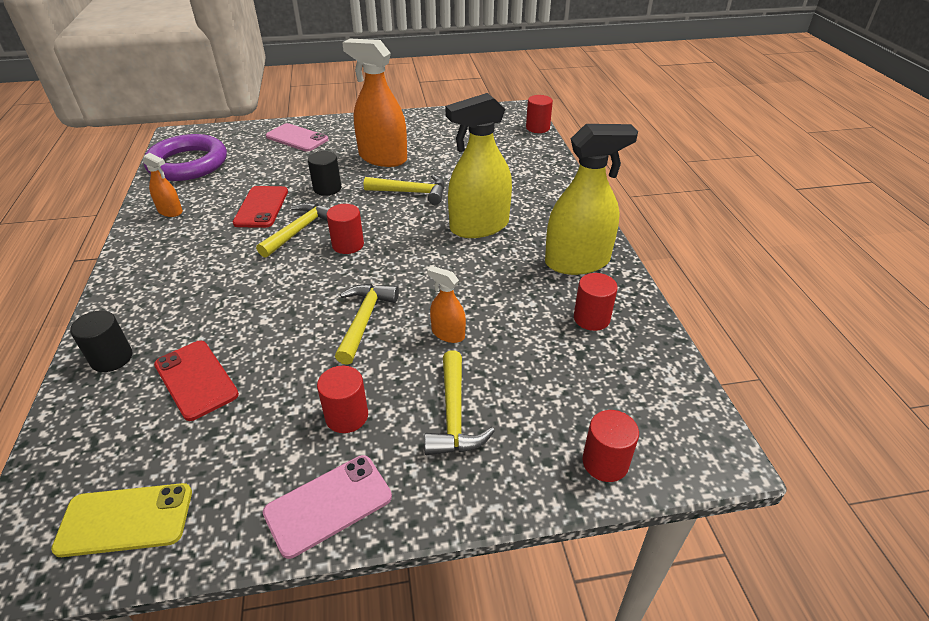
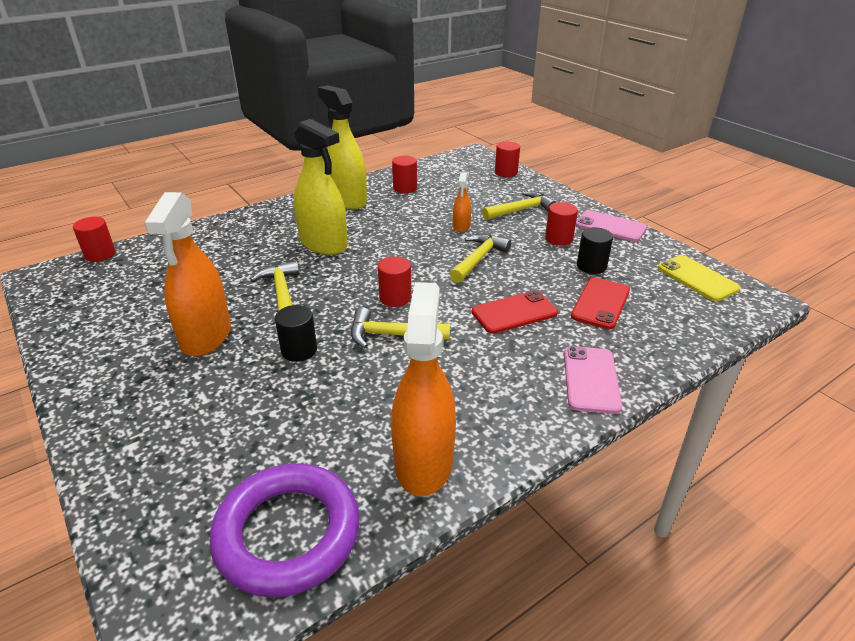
camera: 115 degrees left, 5 degrees down
(112, 358) = (633, 355): black cylinder -> black cylinder (591, 266)
(170, 211) = (423, 462): orange spray bottle -> orange spray bottle, size x2.08
(261, 207) = (366, 383): red phone -> red phone (514, 312)
(297, 138) = (159, 441): pink phone -> pink phone (591, 379)
(364, 320) = (478, 259): yellow hammer -> yellow hammer turned 135 degrees clockwise

